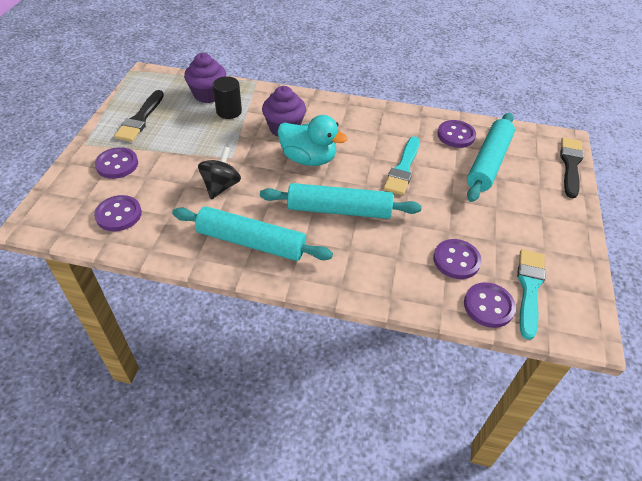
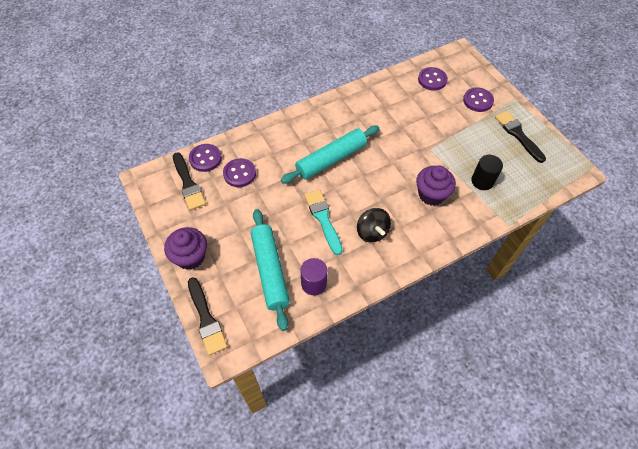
camera: 140 degrees right, 10 degrees up
(208, 95) = (516, 184): purple cupcake -> purple cupcake (190, 257)
(221, 186) = (409, 127): black spinning top -> black spinning top (372, 232)
(251, 242) = (354, 110): turquoise rolling pin -> none
(308, 159) = (387, 182): turquoise duck -> none
(456, 135) = (313, 283): purple button -> purple cylinder
(529, 288) = (188, 184): turquoise brush -> black brush

